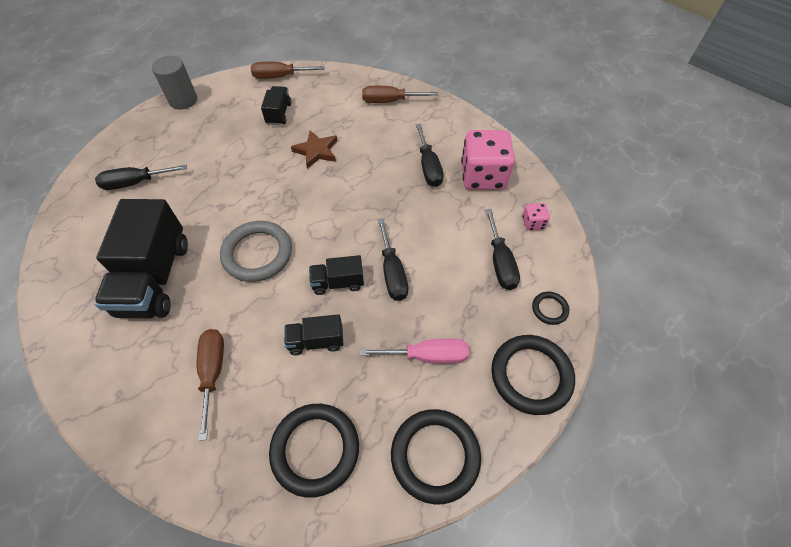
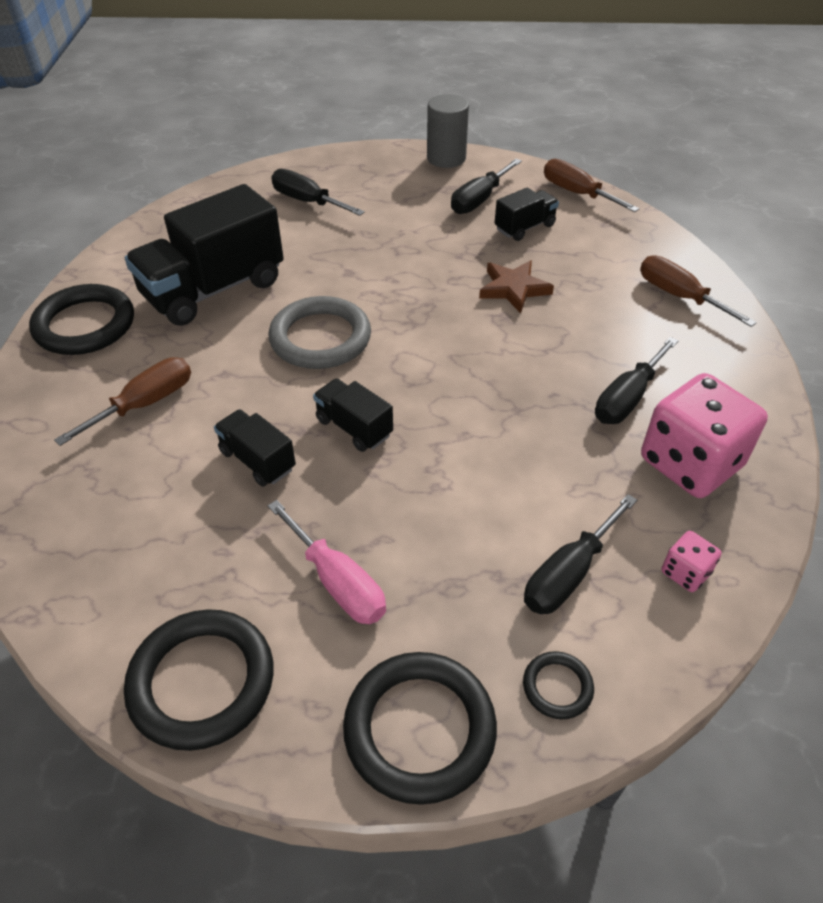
camera: 50 degrees right, 10 degrees down
(315, 449) = (121, 551): black ring -> black ring (85, 325)
(392, 272) = (422, 468): black screwdriver -> black screwdriver (479, 200)

